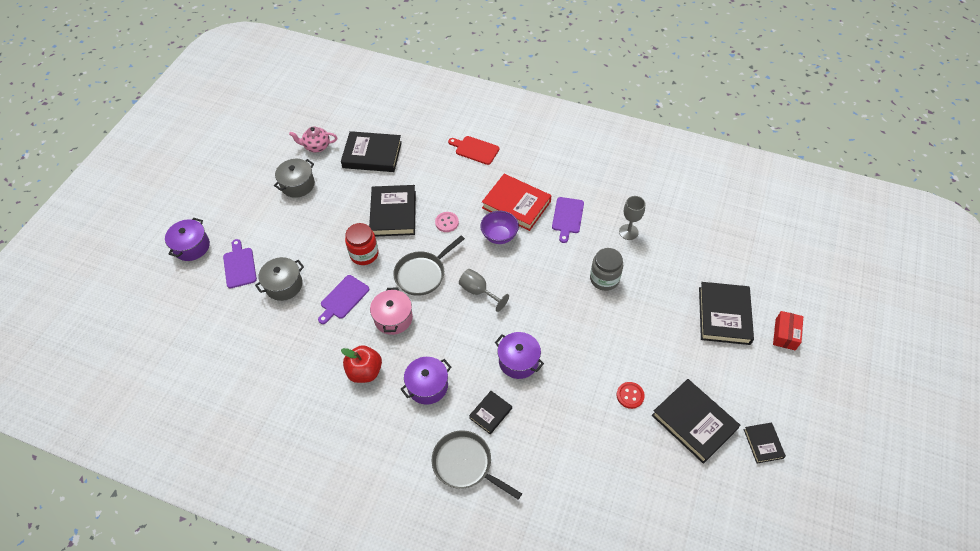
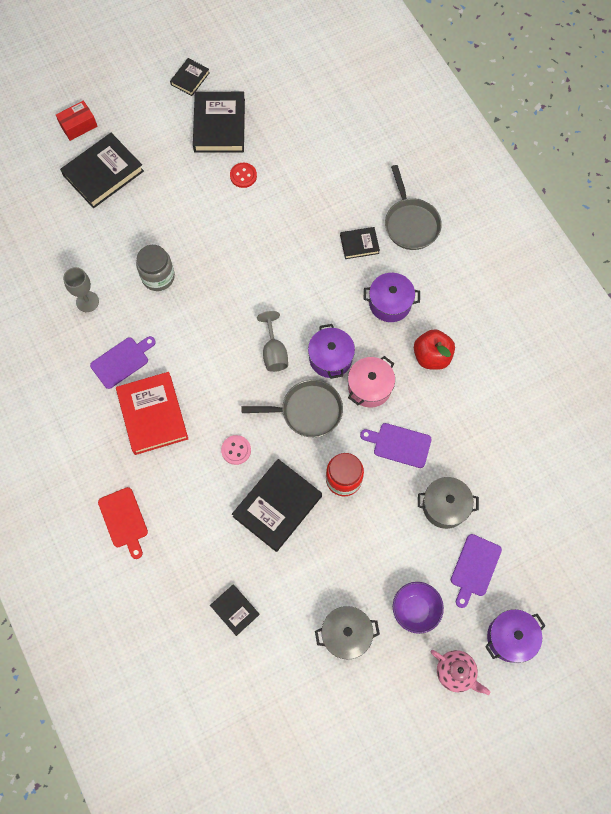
camera: 140 degrees left, 15 degrees up
(316, 146) = (285, 679): pink teapot -> pink teapot (456, 672)
(343, 298) = (399, 444): purple cutting board -> purple cutting board turned 150 degrees counterclockwise
(372, 155) = (235, 610): black book -> black book, size x0.53
(499, 236) = (202, 393): purple bowl -> purple bowl (415, 609)
(518, 361) = (299, 266): purple pot -> purple pot (330, 358)

